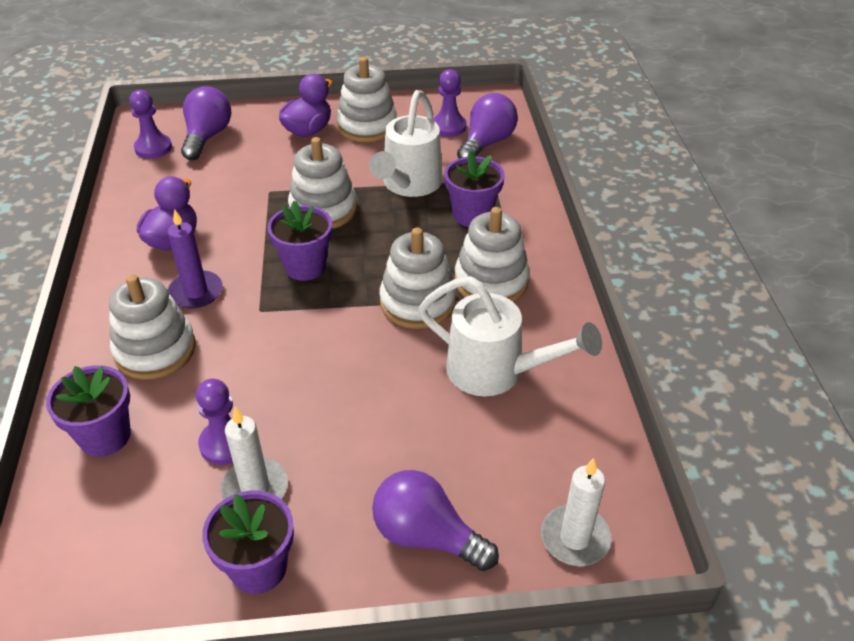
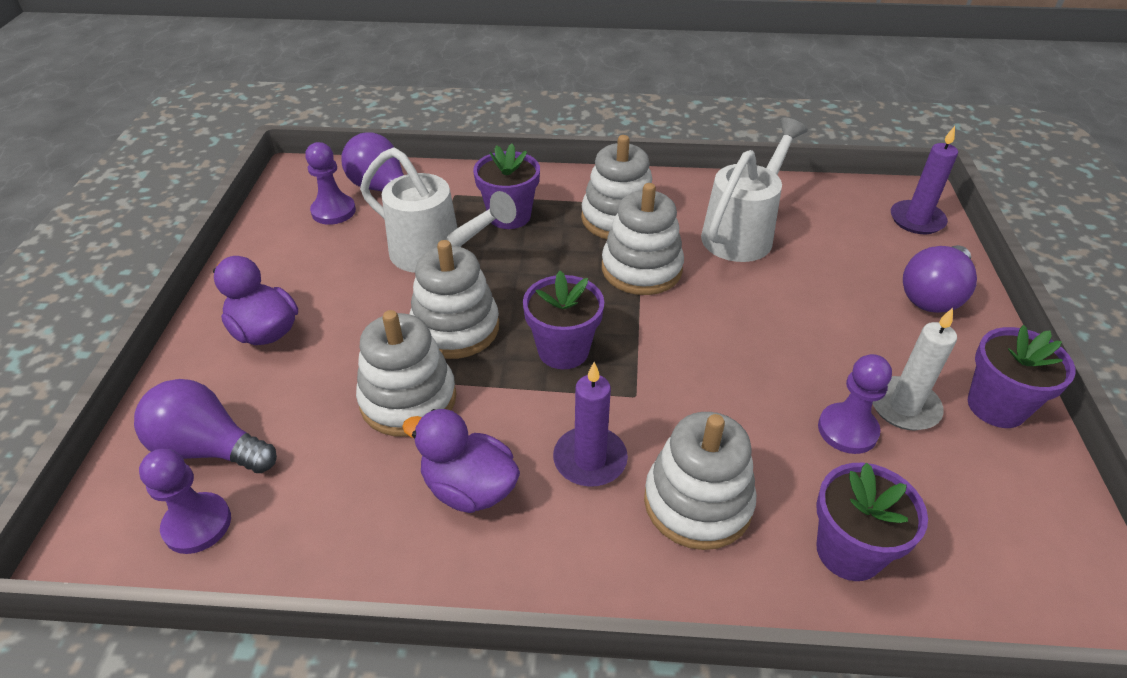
camera: 80 degrees left, 0 degrees up
(367, 126) = (289, 275): white stacking toy -> white stacking toy (408, 399)
(575, 538) = (916, 220): white candle -> purple candle

